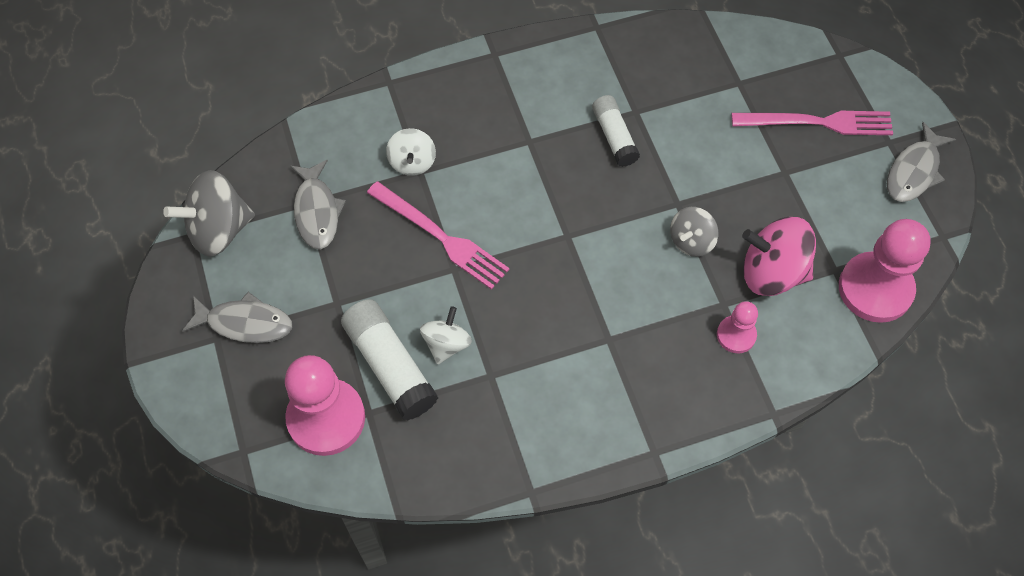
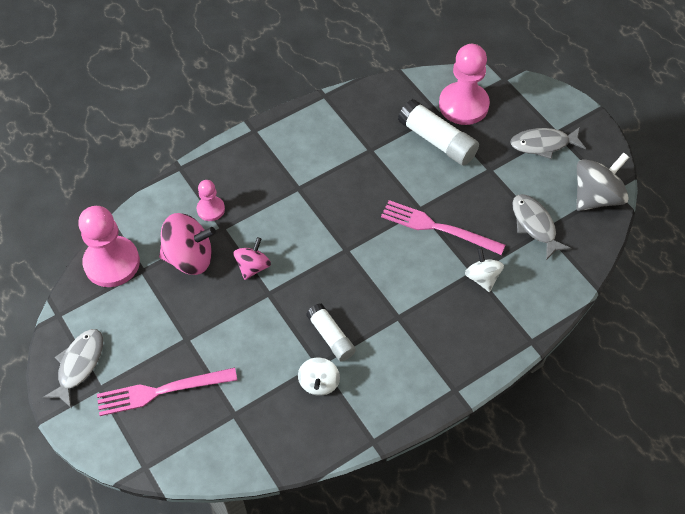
camera: 165 degrees right, 5 degrees down
(446, 344) = (406, 161): white spinning top -> white spinning top (319, 383)
(691, 241) = (253, 267): grey spinning top -> pink spinning top

